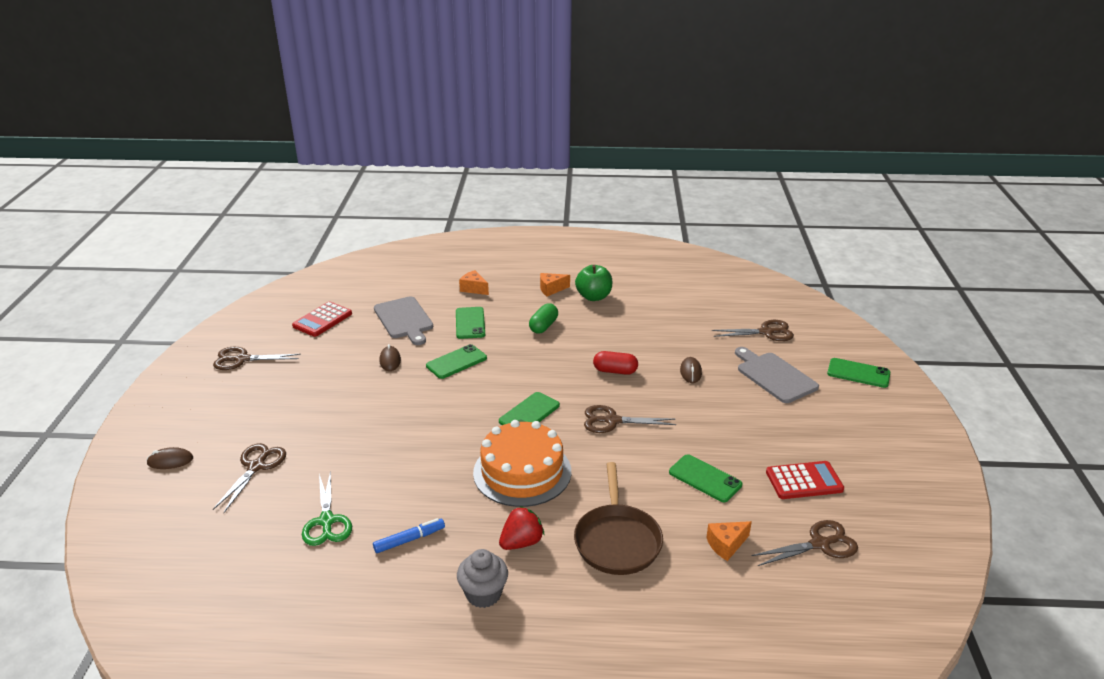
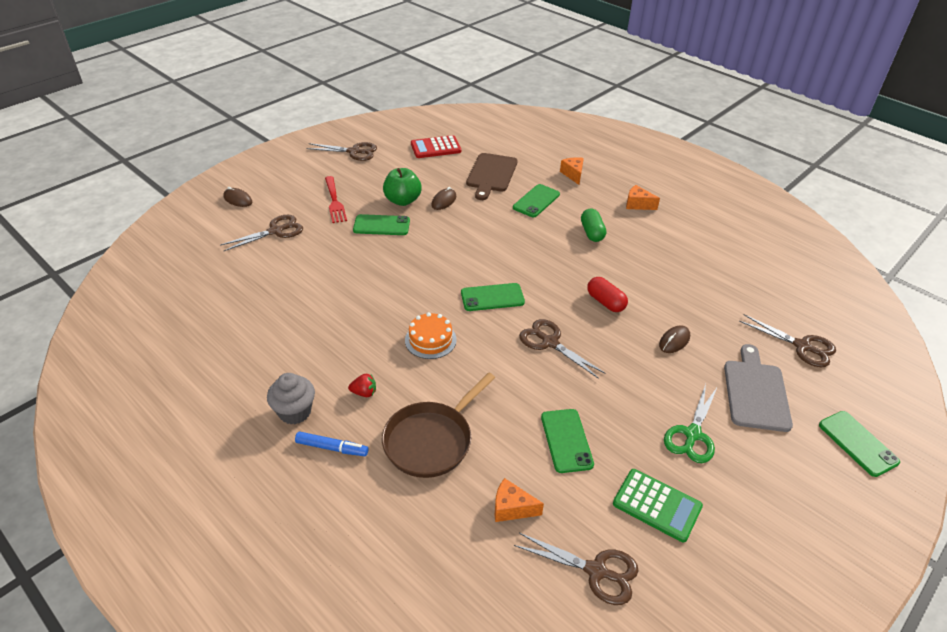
camera: 40 degrees right, 10 degrees up
(242, 359) = (354, 152): brown scissors -> brown scissors turned 150 degrees clockwise
(282, 411) = (334, 201): none -> red fork
(326, 521) = (269, 294): green scissors -> green scissors (692, 434)
(404, 319) = (491, 174): grey cutting board -> brown cutting board
(409, 540) = (299, 340): blue marker -> blue marker (332, 448)
(456, 362) = (488, 227): green phone -> green phone (381, 225)
(521, 542) = (364, 393): red strawberry -> red strawberry, size x0.63
(522, 472) = (430, 340): orange cake -> orange cake, size x0.55
(543, 326) = (592, 233): green capsule -> green capsule turned 75 degrees counterclockwise
(593, 297) = (667, 229): green apple -> green apple (402, 200)
(804, 481) = (657, 505): red calculator -> green calculator

